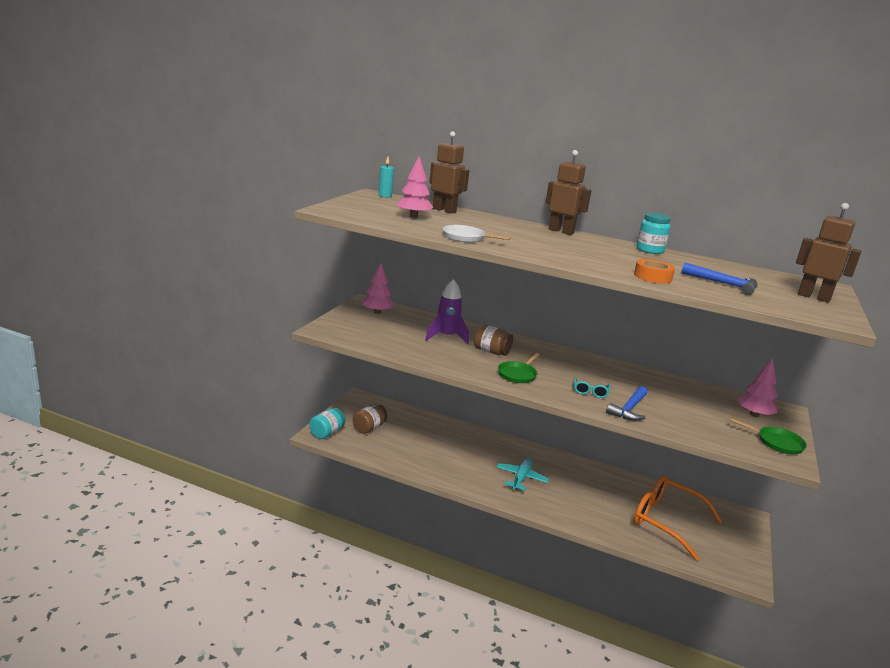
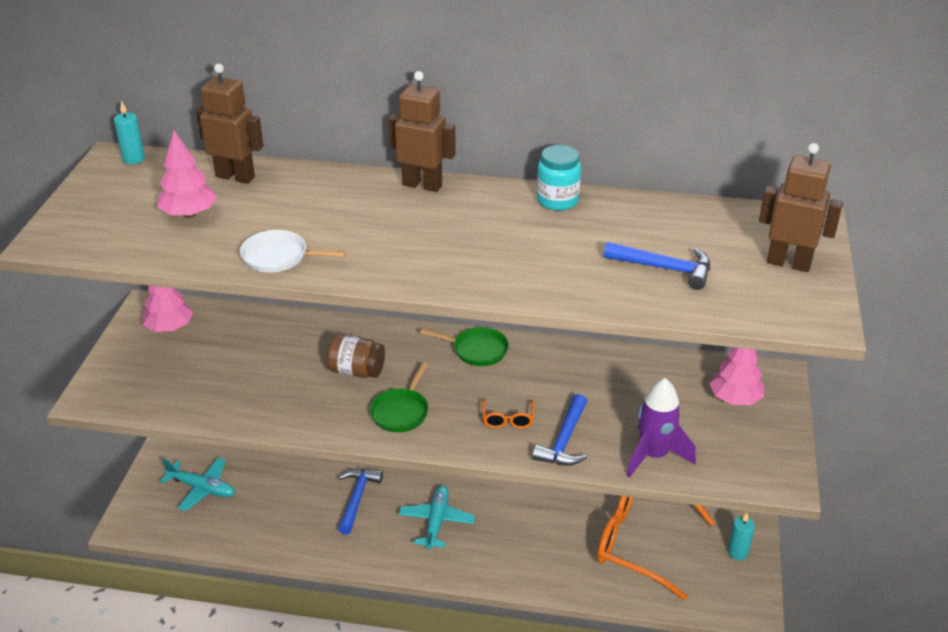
camera: 10 degrees left, 15 degrees up
(327, 433) = (140, 516): turquoise jar -> none
(369, 428) = (202, 488): brown jar -> turquoise plane
(446, 337) = (285, 356): purple rocket -> purple rocket (654, 455)
(469, 454) = (357, 499): none -> blue hammer
(590, 392) = (508, 419): turquoise glasses -> orange glasses
(652, 276) = (563, 282): orange tape -> none
(738, 543) = (738, 552): none -> turquoise candle
(777, 443) = (765, 449): green pan -> green pan (477, 350)

